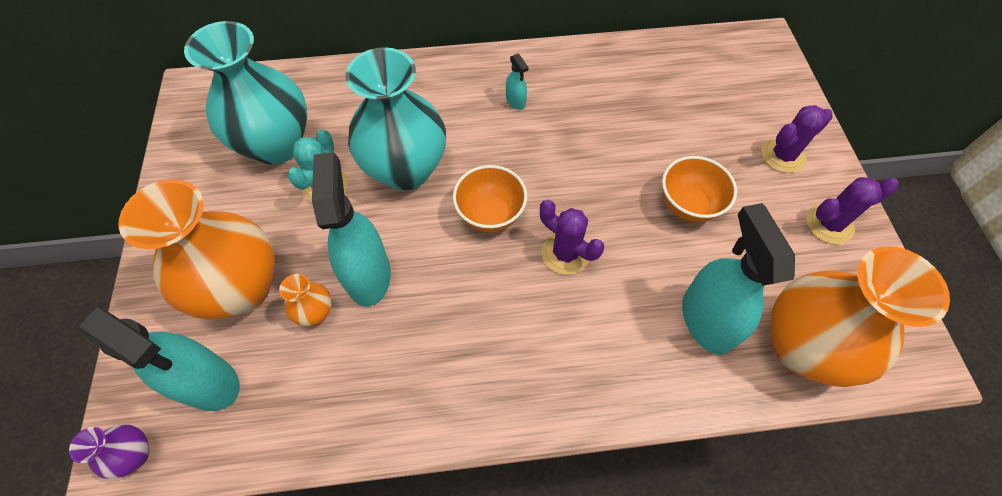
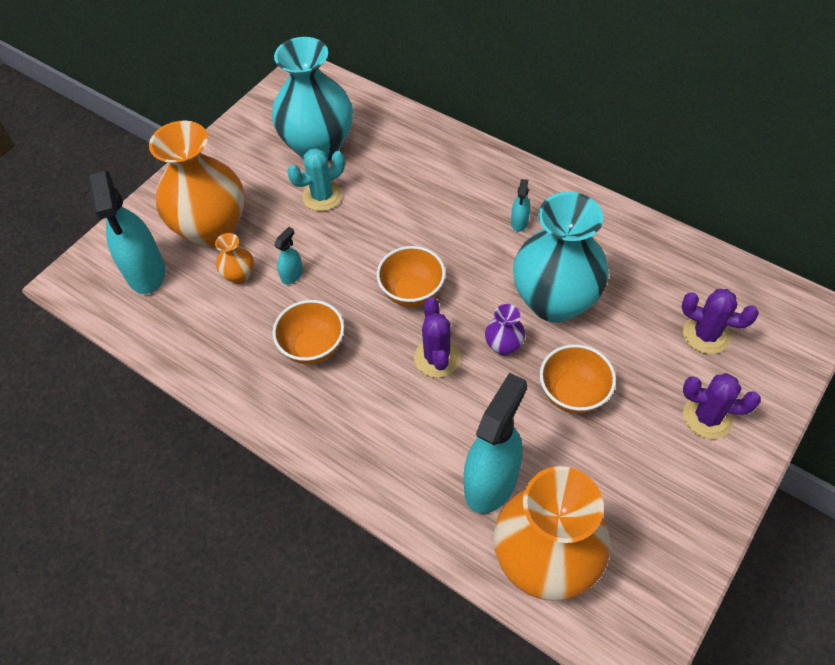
camera: 45 degrees right, 5 degrees down
(135, 455) = (78, 284): purple vase -> purple vase (503, 346)
(368, 274) = (292, 275): turquoise spray bottle -> turquoise spray bottle, size x0.45
(406, 169) = (386, 220): turquoise vase -> turquoise vase (554, 301)
(454, 325) = (313, 348): none -> orange bowl
(829, 224) = (683, 498): purple cactus -> purple cactus (706, 335)

